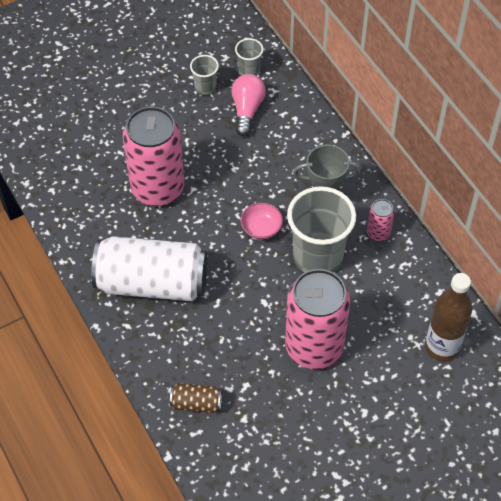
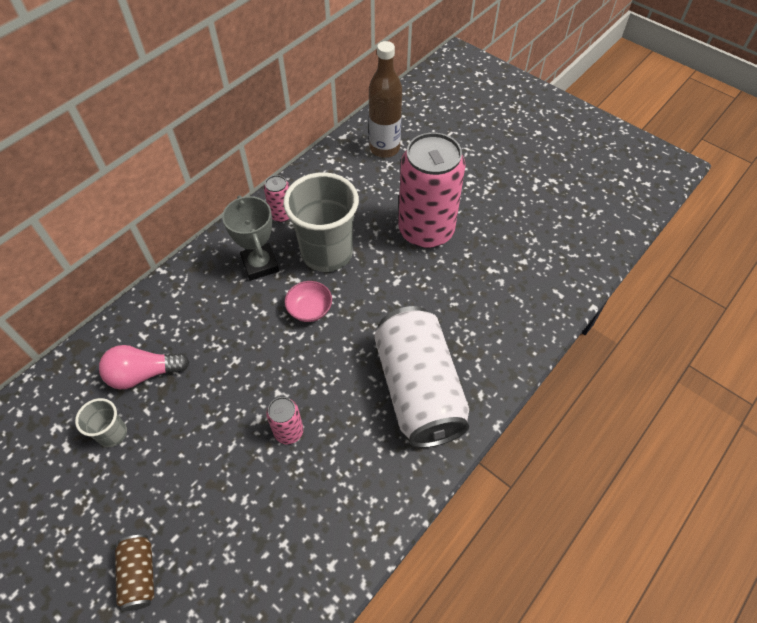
camera: 110 degrees left, 0 degrees up
(157, 188) = (288, 431): pink can -> pink can, size x0.44
(196, 403) = (530, 302): brown can -> brown can (140, 575)
(249, 70) = (77, 392): grey cup -> none

